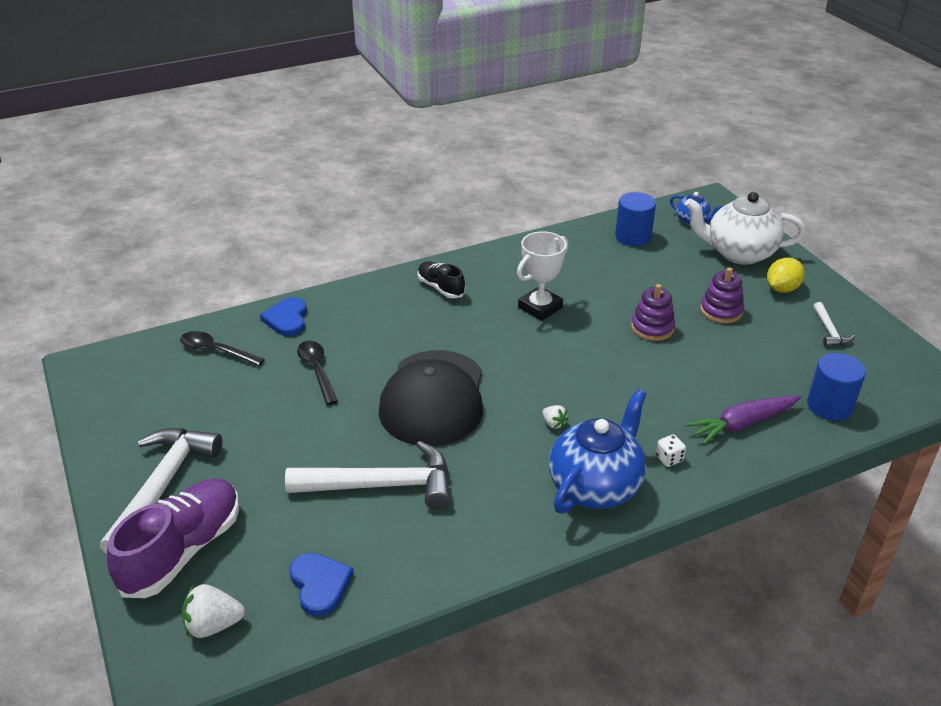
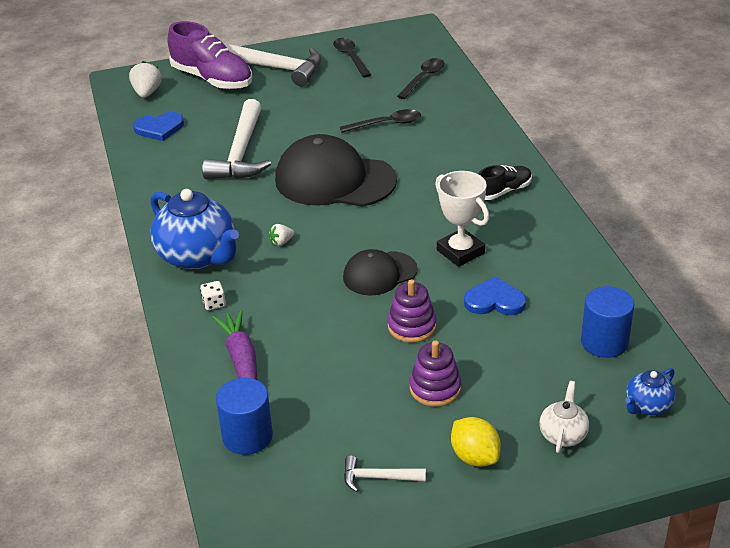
camera: 100 degrees right, 0 degrees up
(149, 415) = (350, 57): none -> black spoon
(287, 319) = (462, 108): blue heart -> blue heart (494, 301)
(586, 352) = (379, 273): none -> black cap
(738, 253) = (563, 435): white teapot -> white teapot, size x0.49

